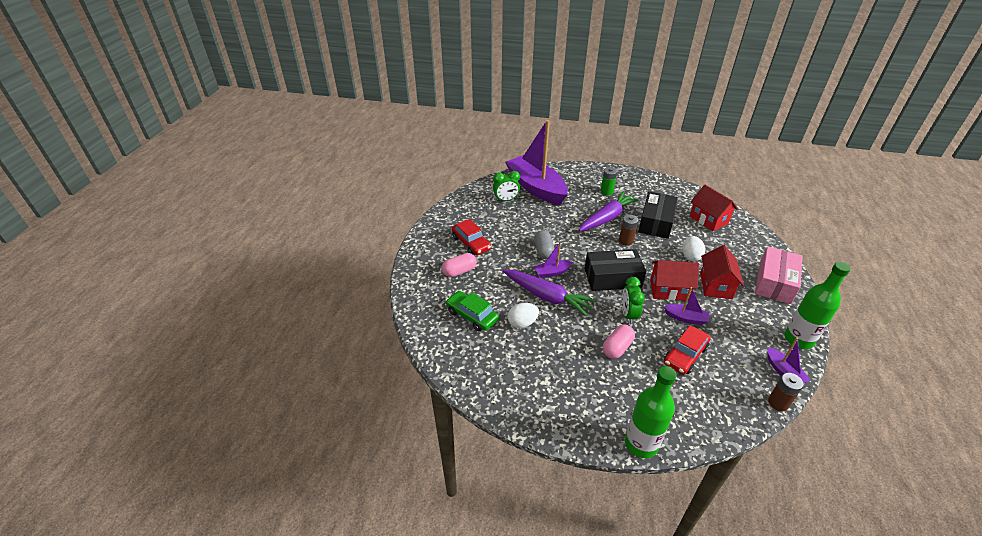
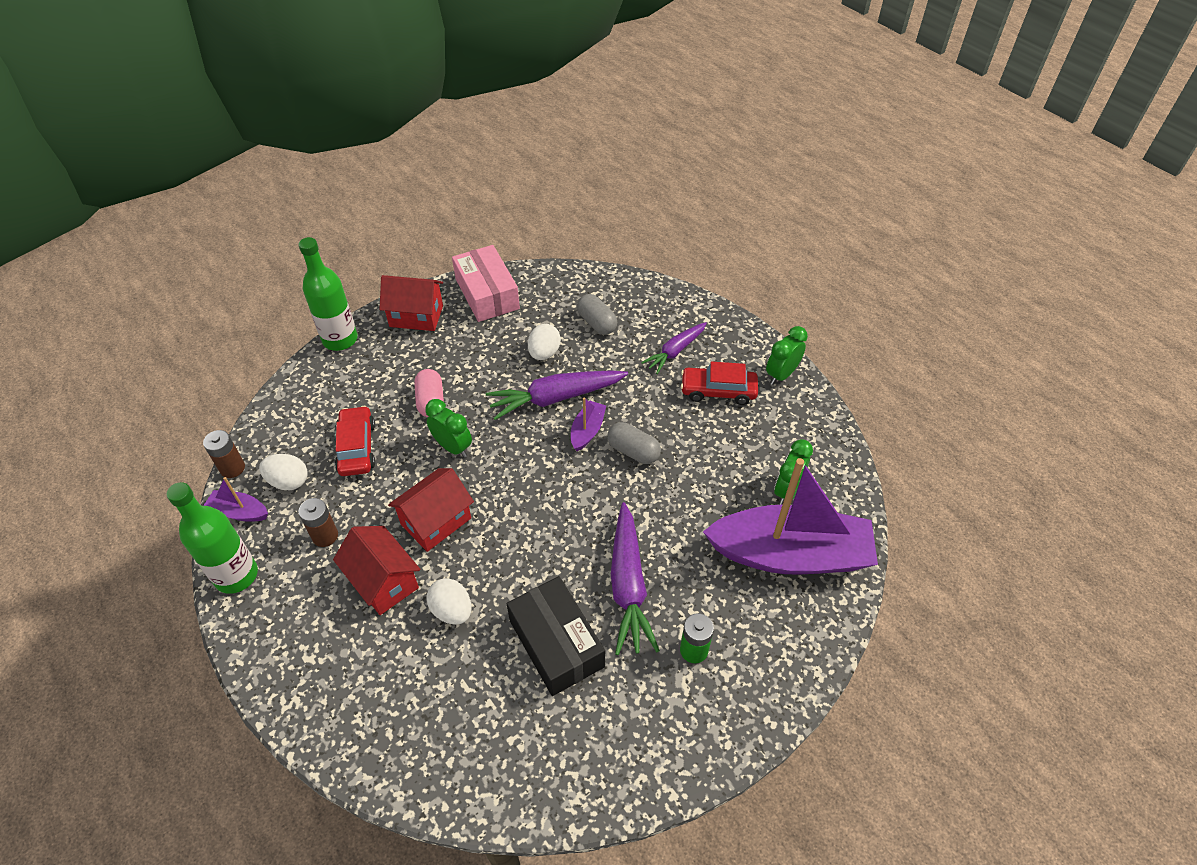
camera: 130 degrees right, 10 degrees up
(435, 229) = (781, 375): none -> green clock
(459, 271) = (675, 351): pink capsule -> purple carrot
(472, 315) = (597, 323): green car -> grey capsule
(612, 278) = (516, 482): black box -> none
(625, 241) = (559, 560): brown battery -> brown battery (325, 536)
(686, 318) = (387, 496): purple boat -> none
(708, 220) = (484, 733): red house -> red house (416, 316)
(742, 367) = (288, 481): none -> white egg
(774, 282) = (305, 661): pink box -> pink box (487, 294)

